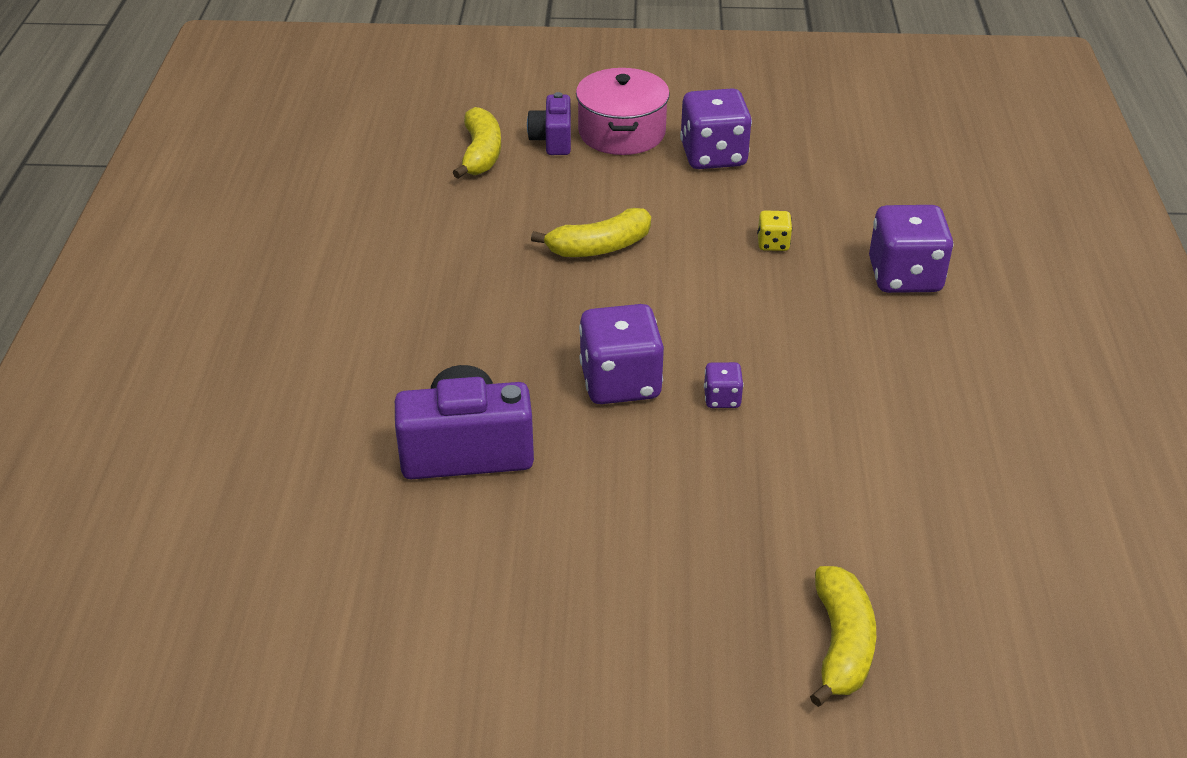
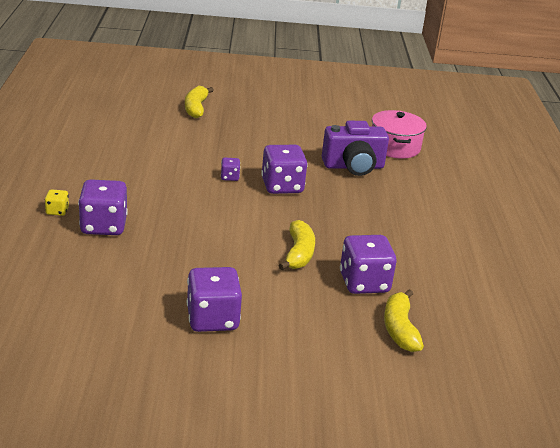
camera: 175 degrees right, 10 degrees down
(510, 208) = (364, 283): none -> purple dice
(552, 140) = (345, 340): purple camera -> none
(599, 247) = (298, 253): yellow banana -> yellow banana turned 120 degrees clockwise
(622, 132) = (287, 345): pink pot -> pink pot (394, 147)
(773, 243) = (182, 250): yellow dice -> yellow dice (57, 211)

